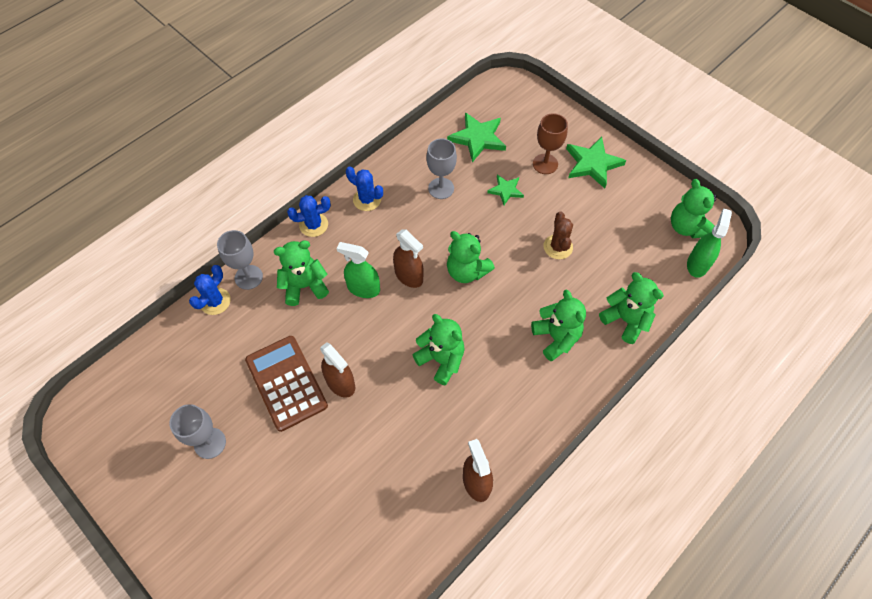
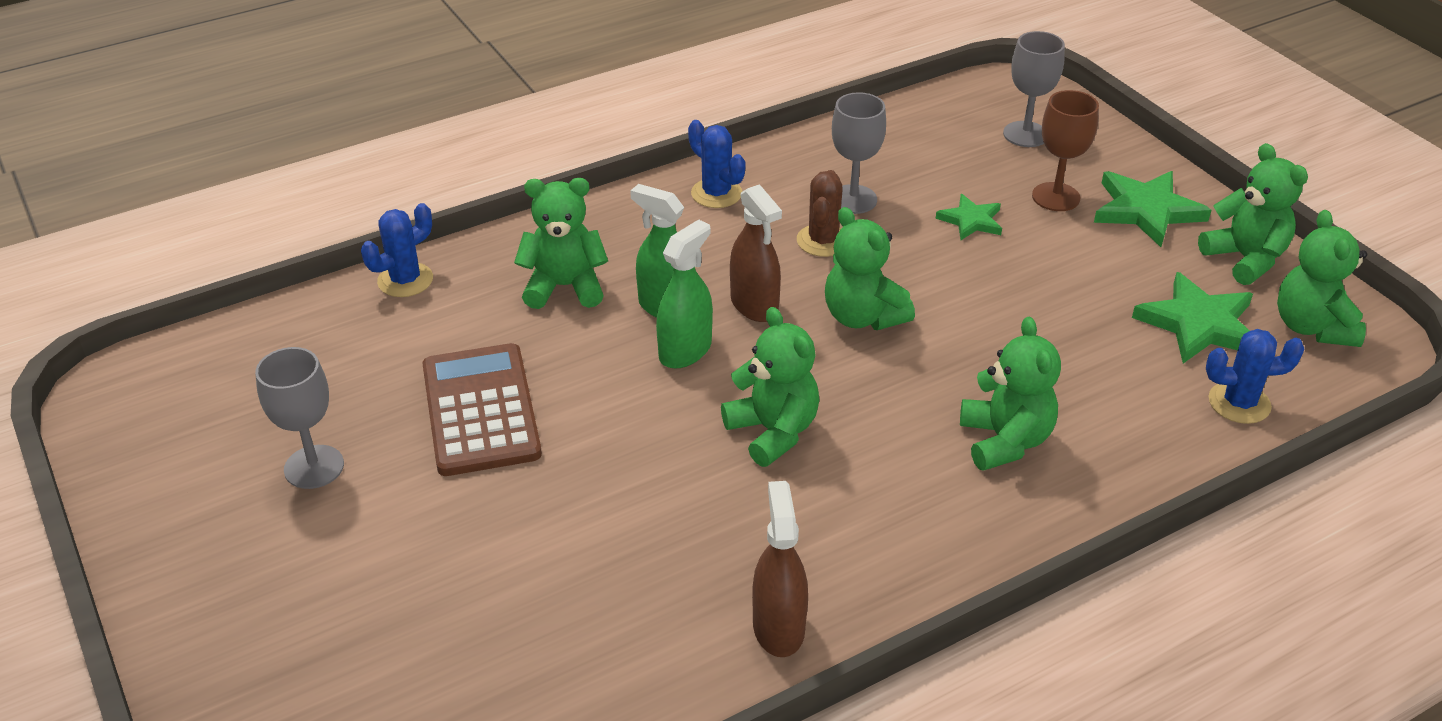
camera: 15 degrees right, 20 degrees down
(248, 277) = (474, 259): grey goblet -> grey goblet (1025, 134)
(313, 225) = (612, 211): blue cactus -> blue cactus (1239, 403)
(340, 383) = (576, 429): brown spray bottle -> none
(478, 138) = (941, 145): green star -> green star (1198, 324)
(558, 247) = (1046, 312): brown cactus -> brown cactus (823, 241)
(626, 320) = (1152, 440): green teddy bear -> green teddy bear (1245, 259)
(697, 264) = (1321, 384): green spray bottle -> green spray bottle (685, 351)

